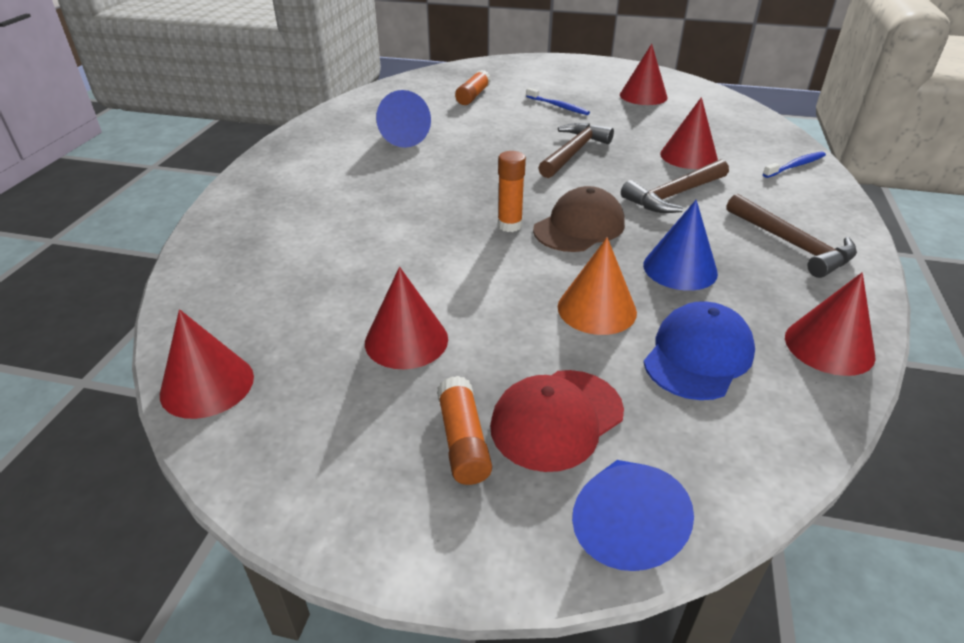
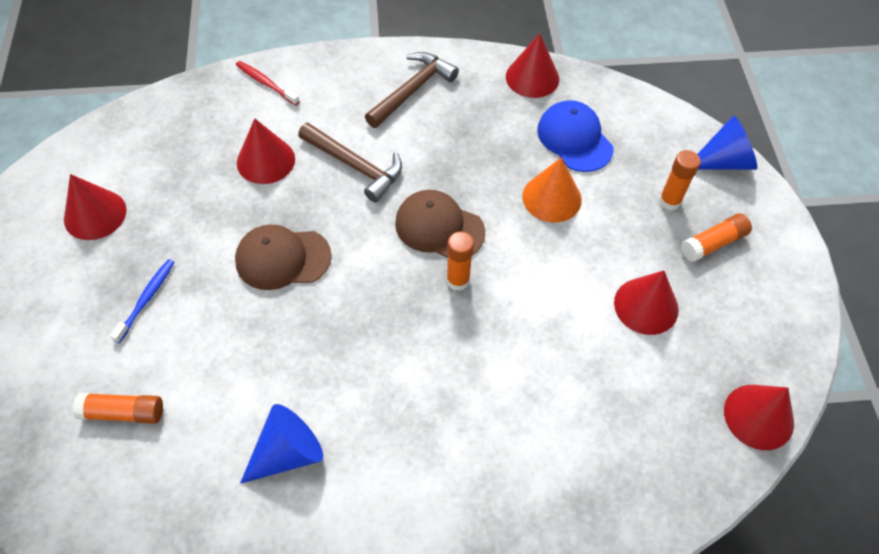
camera: 110 degrees left, 20 degrees up
(556, 419) = (669, 201): red cap -> orange glue stick
(573, 152) = (283, 258): brown hammer -> brown cap
(680, 268) = (476, 154): blue cone -> none
(698, 356) = (574, 139): blue cap -> blue cap turned 45 degrees clockwise
(795, 166) = (266, 83): blue toothbrush -> red toothbrush

